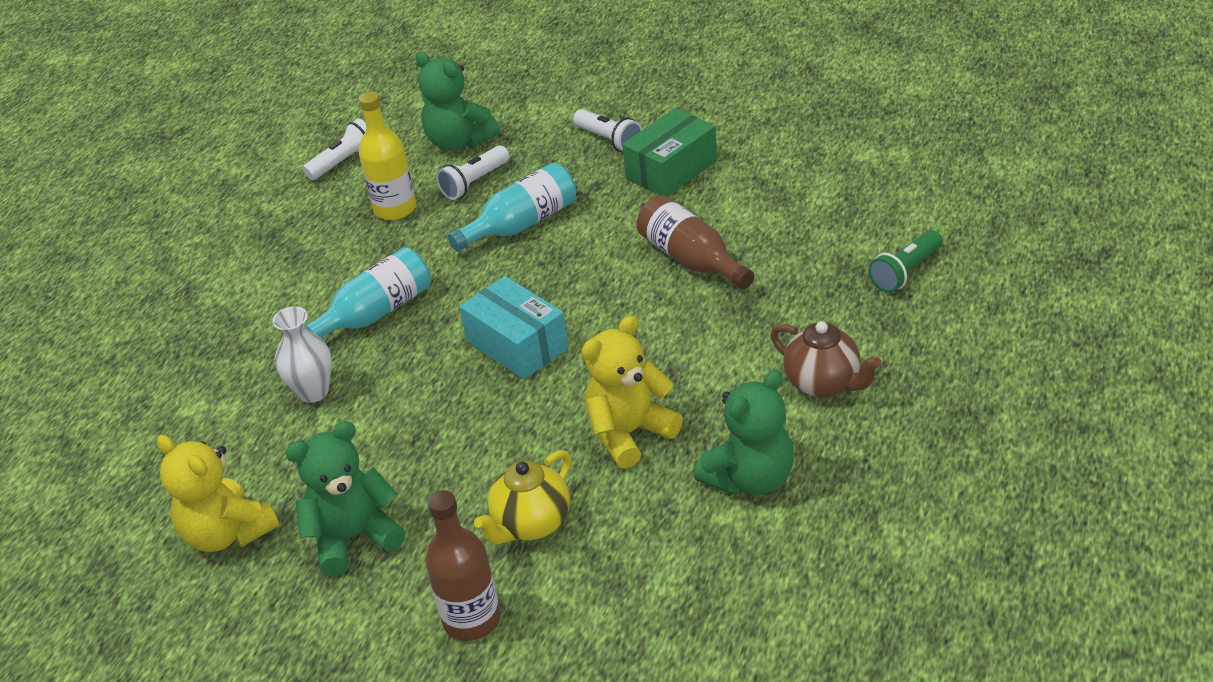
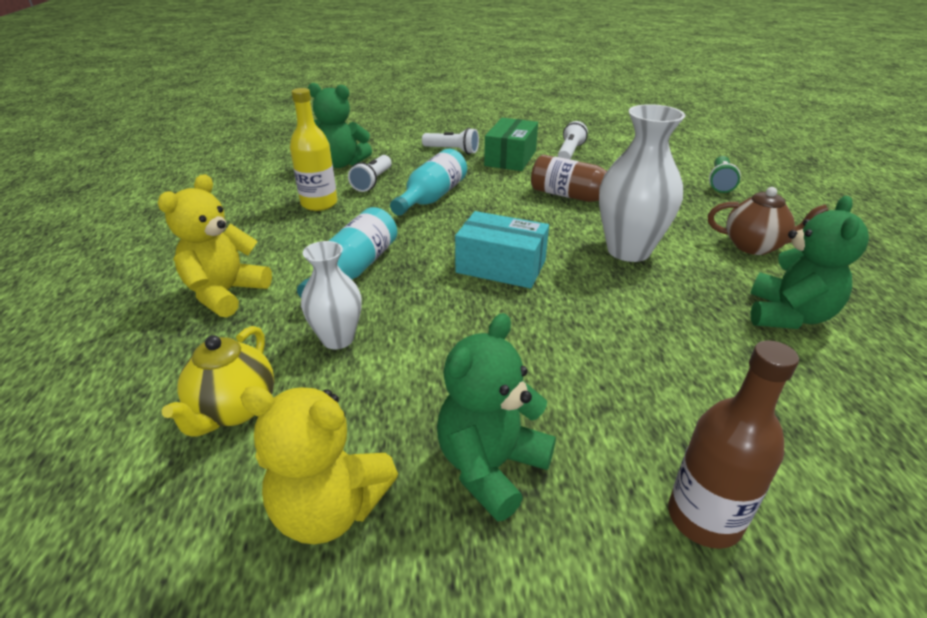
camera: 30 degrees left, 5 degrees down
(344, 161) = (253, 184): white flashlight -> white flashlight (570, 152)
(531, 524) = (658, 399): yellow teapot -> yellow teapot (234, 410)
(629, 433) = (658, 306): yellow teddy bear -> yellow teddy bear (225, 293)
(671, 355) = (628, 250): none -> white vase

